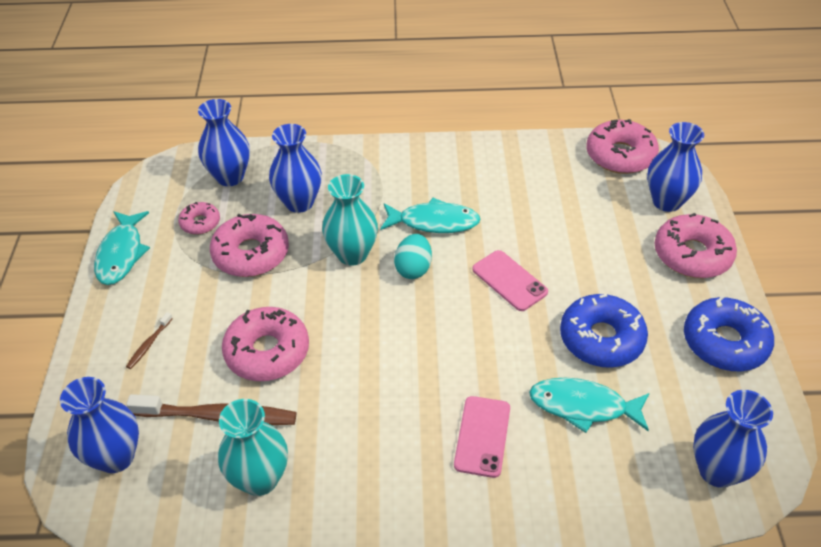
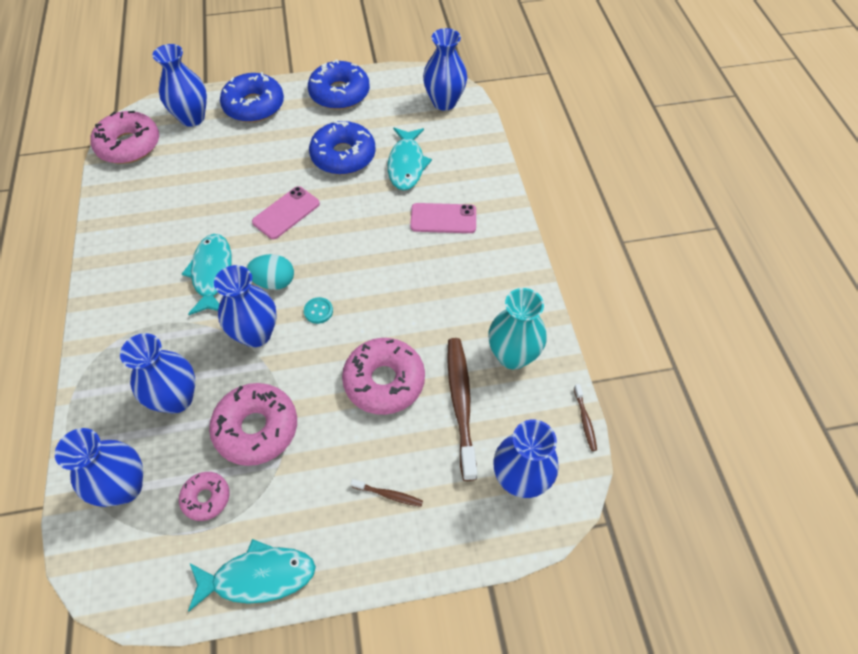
camera: 100 degrees left, 10 degrees up
(153, 539) = (585, 420): none -> brown toothbrush
(352, 254) = (256, 334): turquoise vase -> blue vase
(368, 303) = (318, 311): none -> turquoise button
(692, 255) = (254, 106): pink donut -> blue donut

